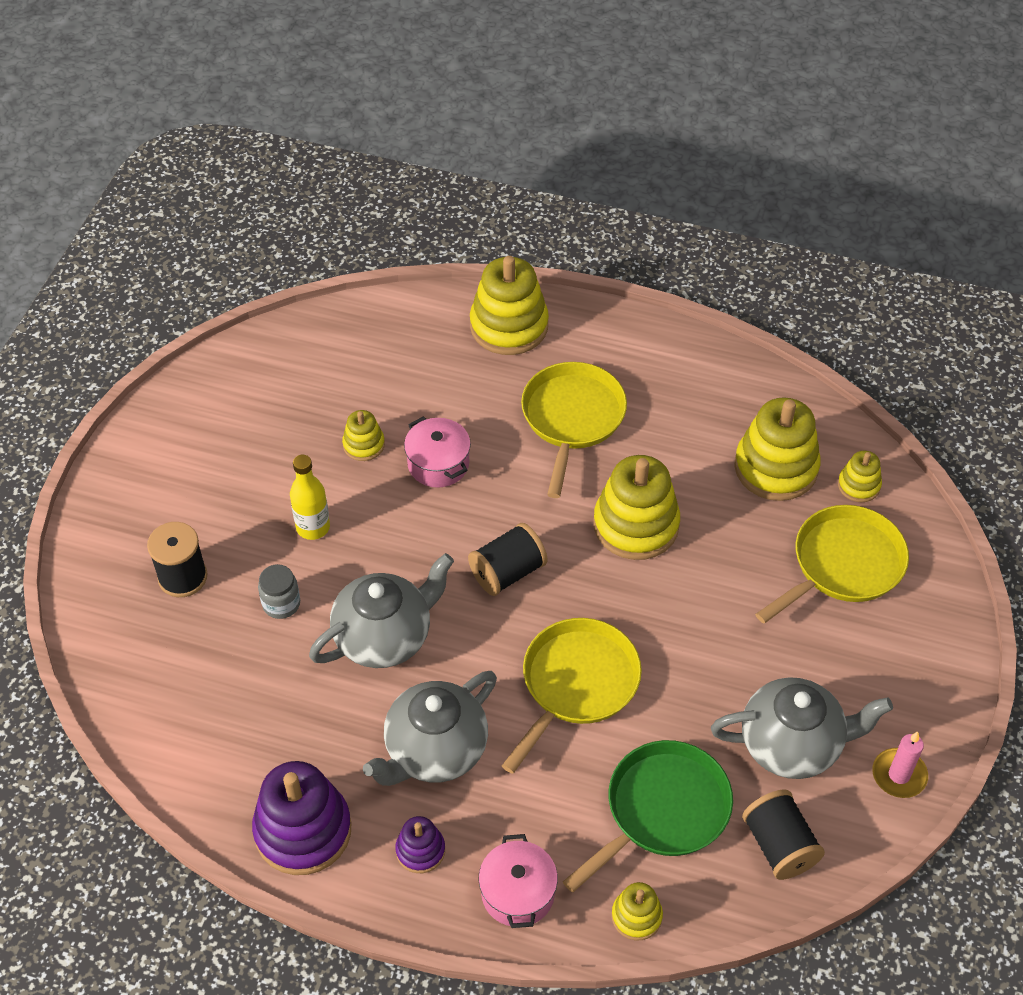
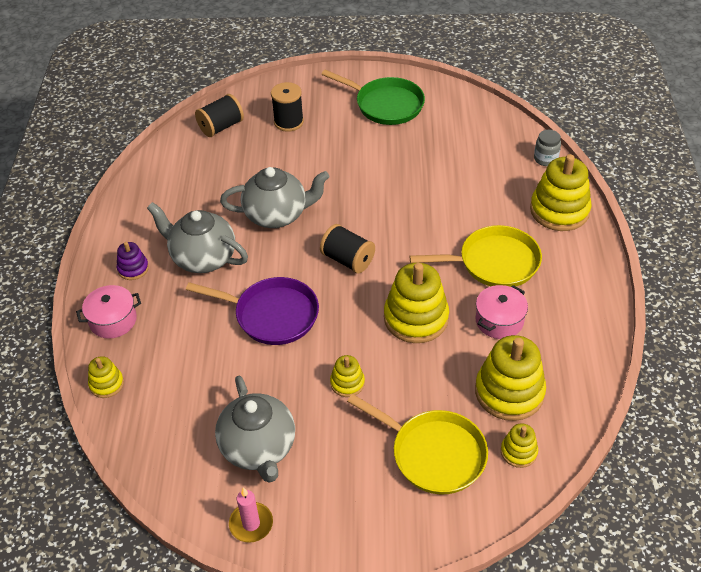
camera: 75 degrees right, 5 degrees down
(281, 604) = (285, 165): grey jar -> grey jar (545, 159)
(303, 830) = (136, 215): purple stacking toy -> none
(313, 527) = (345, 163): yellow bottle -> none
(363, 445) = (419, 168): yellow stacking toy -> yellow stacking toy (347, 383)
(384, 637) = (277, 215): grey teapot -> grey teapot turned 45 degrees counterclockwise
(438, 464) = (420, 205): pink pot -> pink pot (499, 321)
(576, 684) = (272, 315): yellow pan -> purple pan
(662, 811) = (187, 382): green pan -> green pan (385, 105)
(779, 845) = (174, 455): black spool -> black spool (221, 127)

